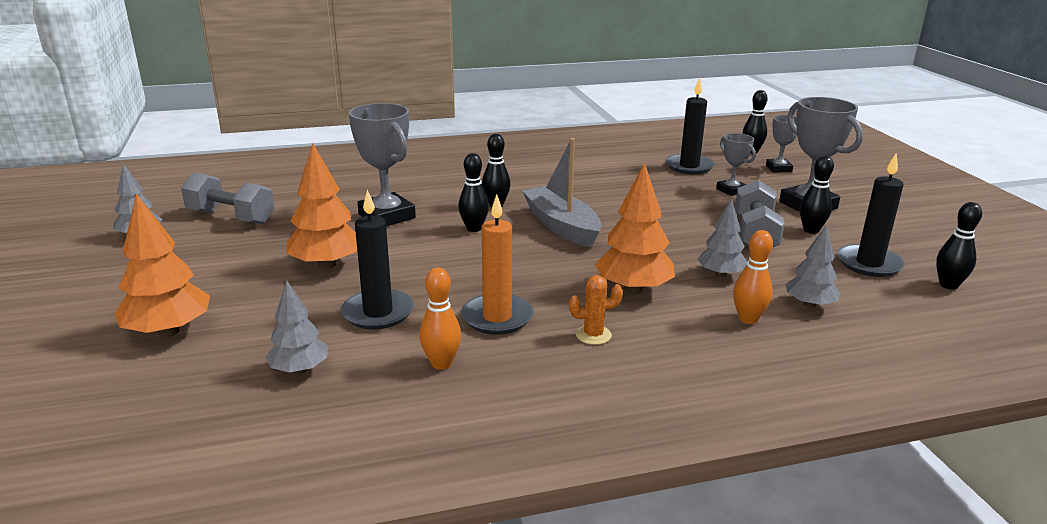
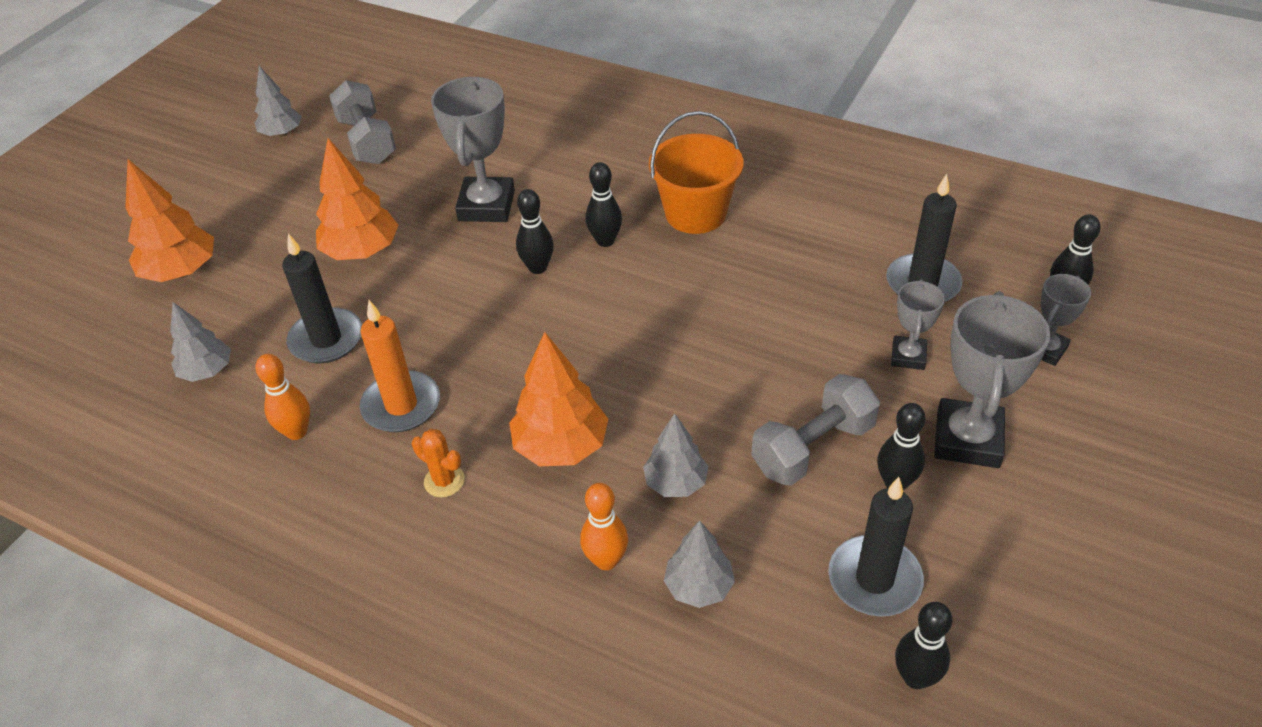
camera: 45 degrees right, 20 degrees up
(529, 179) = (695, 213): none -> orange bucket
(561, 226) = (623, 311): grey boat -> none

